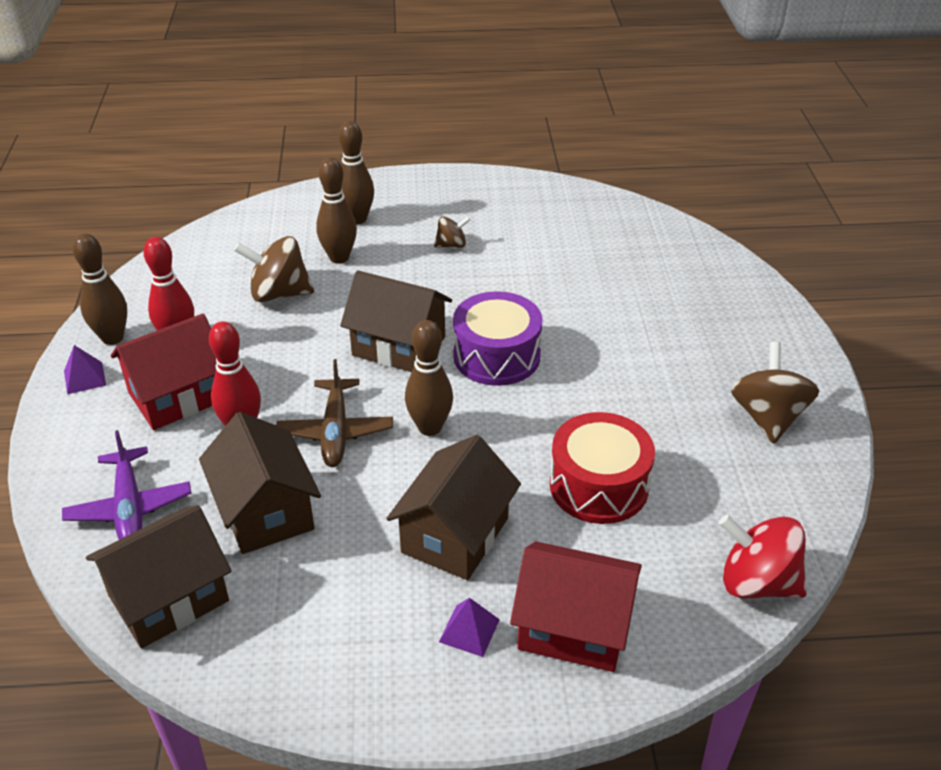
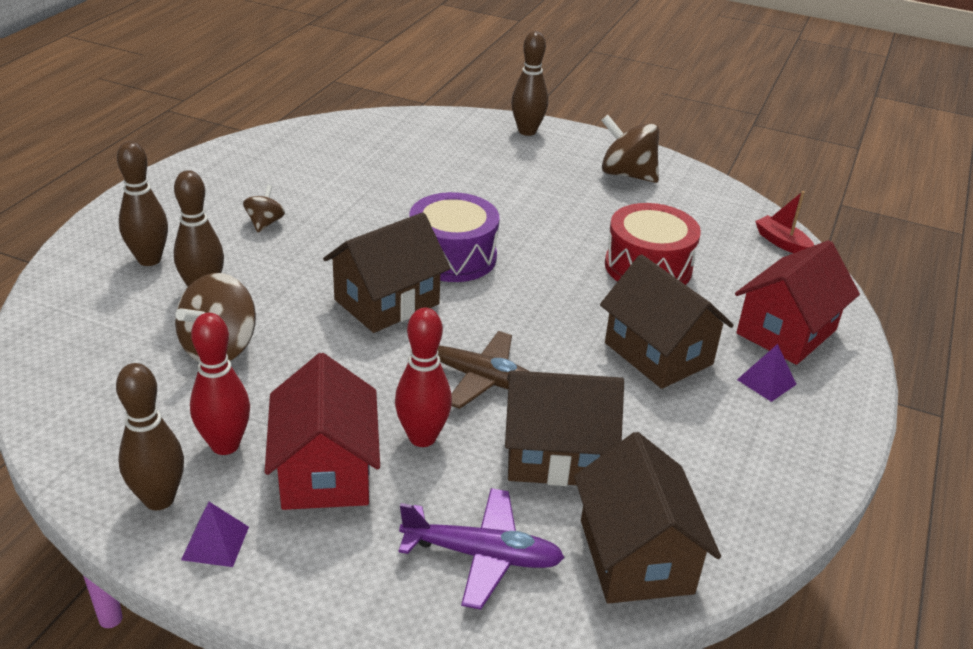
camera: 65 degrees left, 5 degrees down
(430, 427) = (516, 322): brown bowling pin -> brown bowling pin (527, 131)
(757, 583) = (782, 242): red spinning top -> red boat

